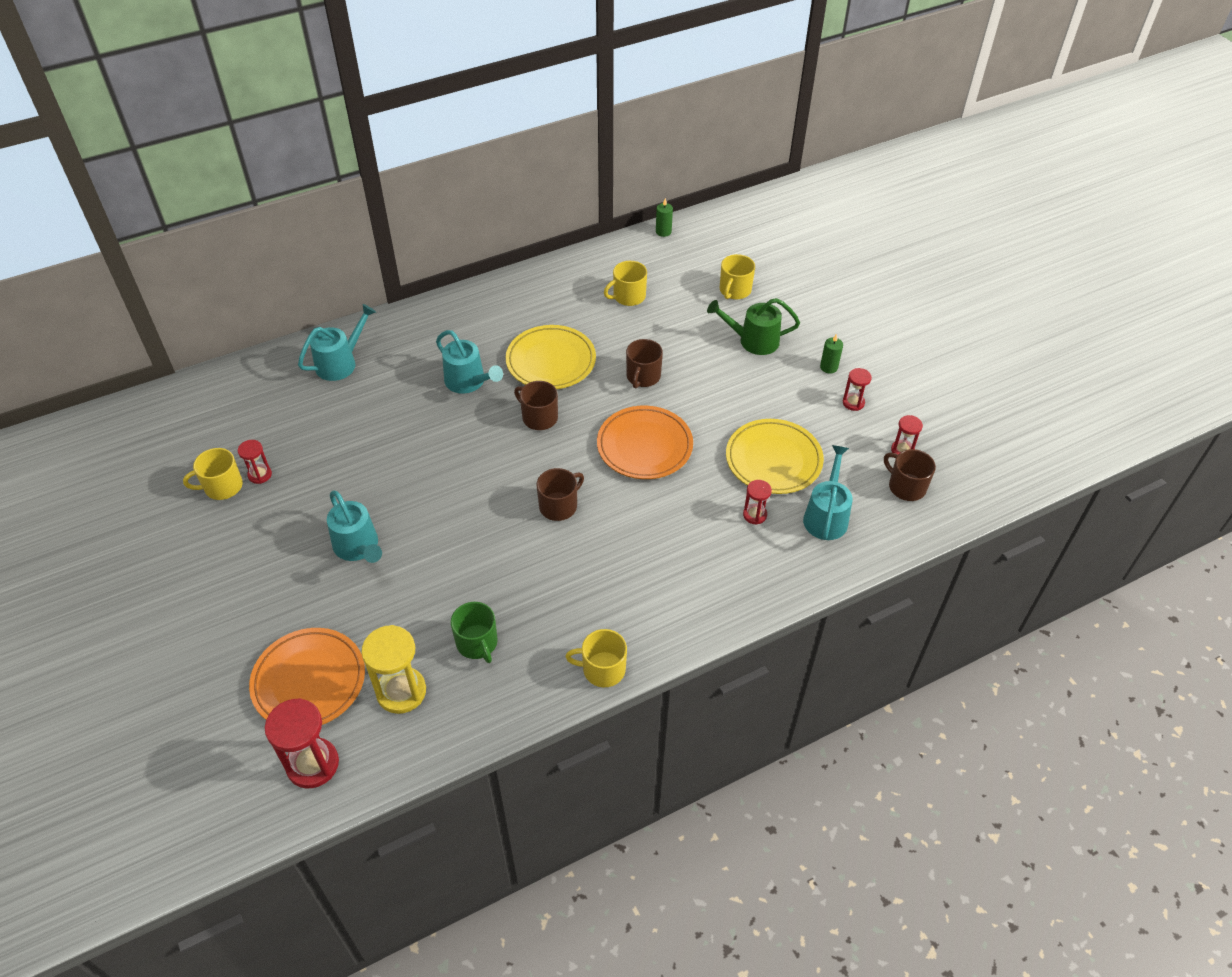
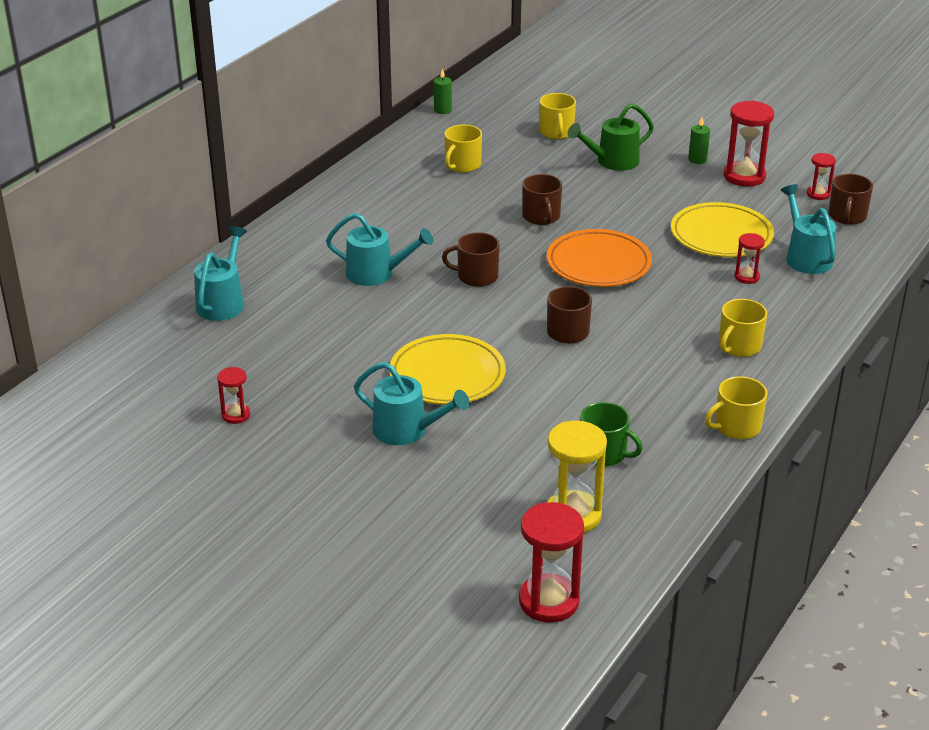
camera: 30 degrees left, 15 degrees down
(222, 486) = (204, 438): yellow mug -> yellow mug (739, 346)
(309, 681) = (473, 545): orange plate -> none
(551, 361) = (441, 233): yellow plate -> yellow plate (447, 375)
(853, 403) = (744, 176): red hourglass -> red hourglass, size x1.84
(906, 486) = (847, 216): brown mug -> brown mug turned 90 degrees counterclockwise

